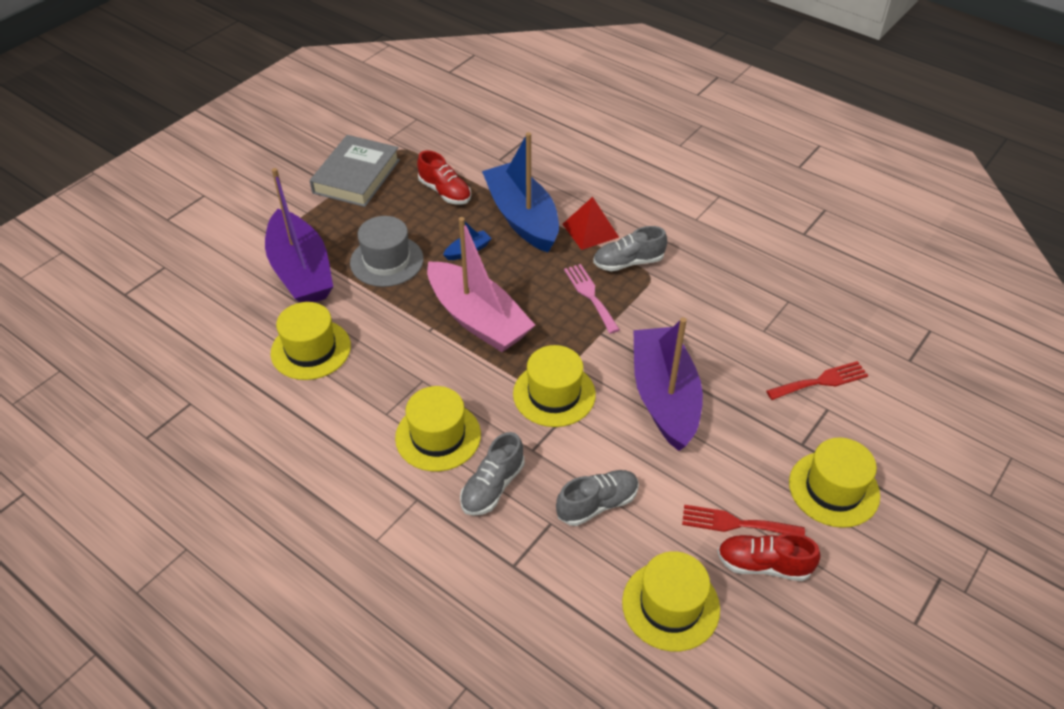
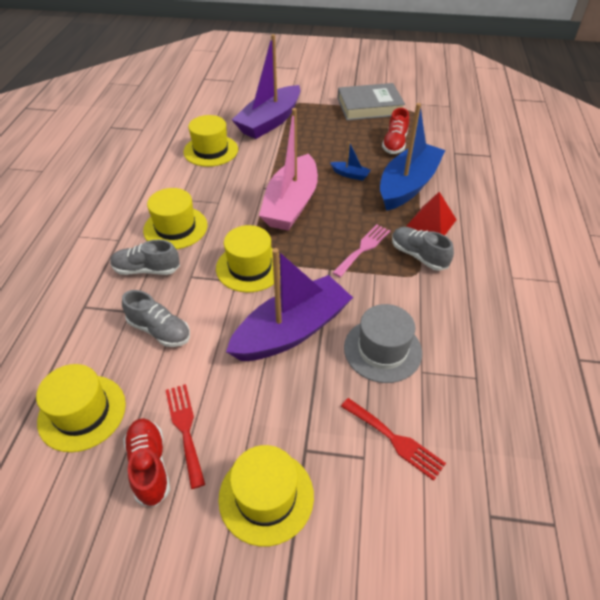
camera: 60 degrees right, 0 degrees up
(386, 261) = (308, 147): grey hat -> grey hat (382, 350)

